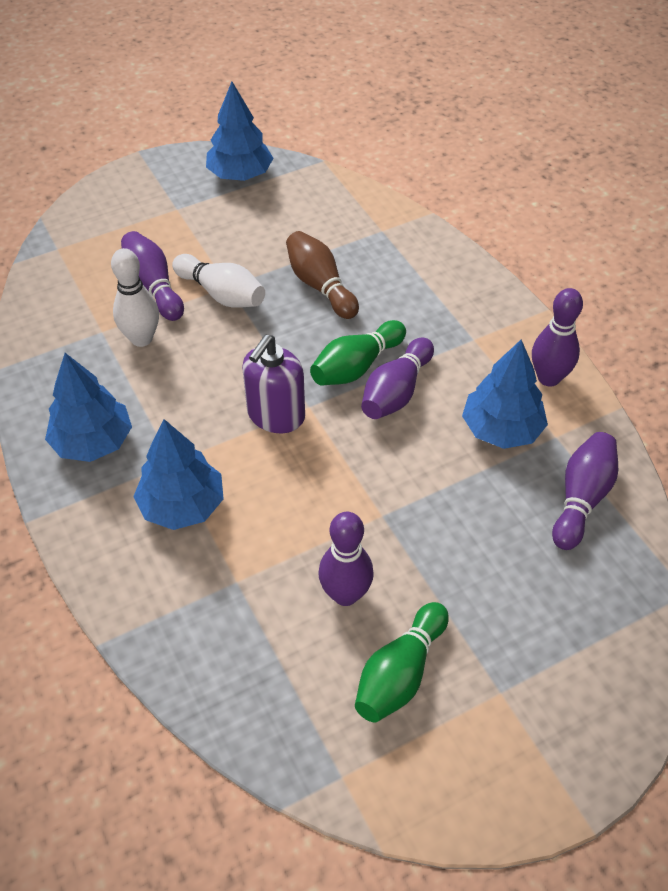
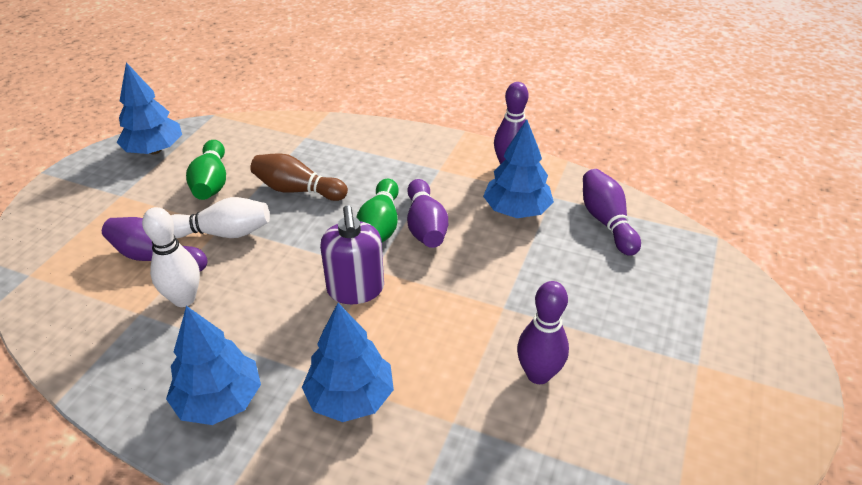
camera: 40 degrees left, 10 degrees down
(400, 673) = (631, 399): green bowling pin -> green bowling pin (211, 182)

